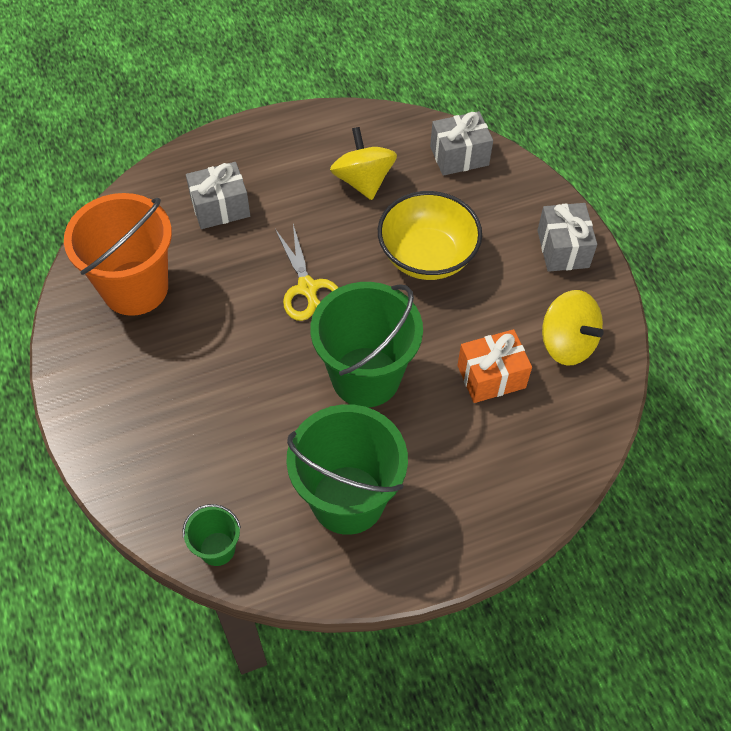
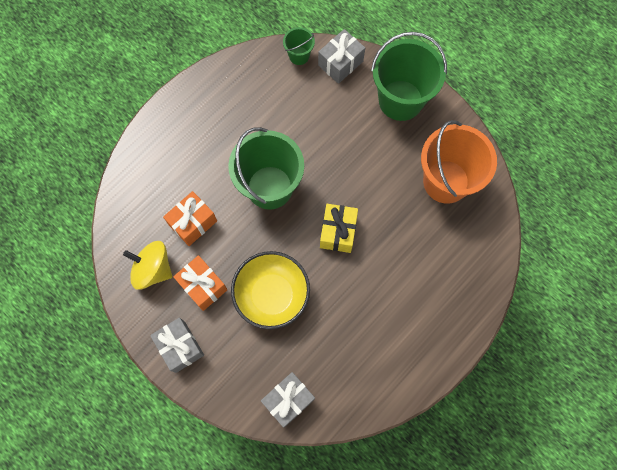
camera: 155 degrees right, 15 degrees up
(220, 207) = (432, 268): grey gift -> grey gift (340, 63)
(307, 288) = (338, 232): yellow scissors -> yellow gift
(347, 499) = (243, 110): green bucket -> green bucket (400, 100)
(363, 181) = (347, 340): yellow spinning top -> none
(509, 299) = (203, 286): none -> orange gift

